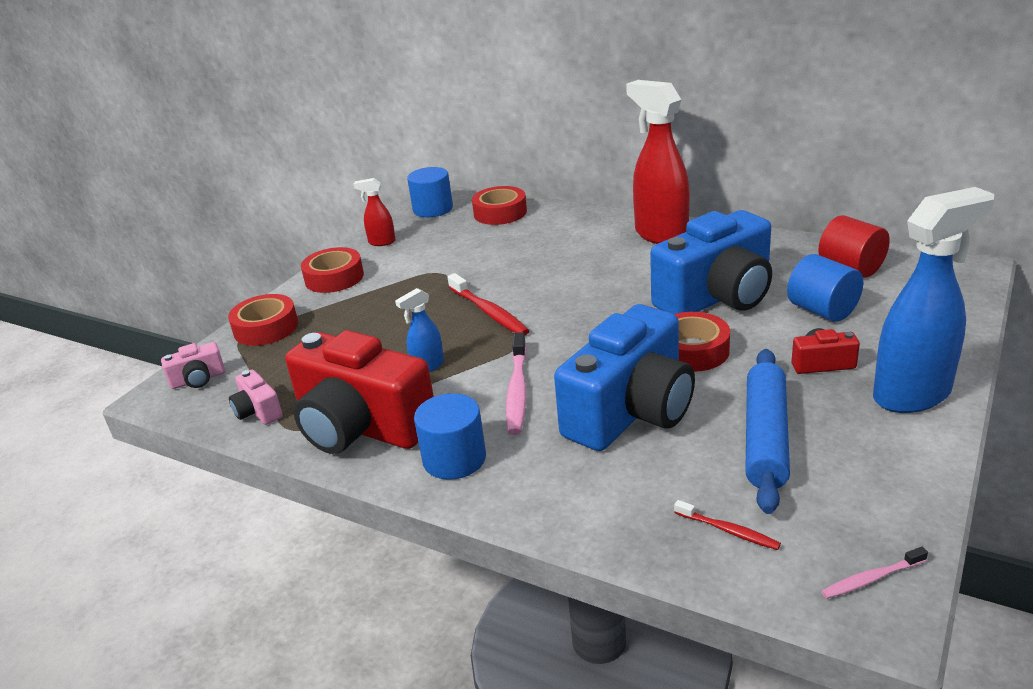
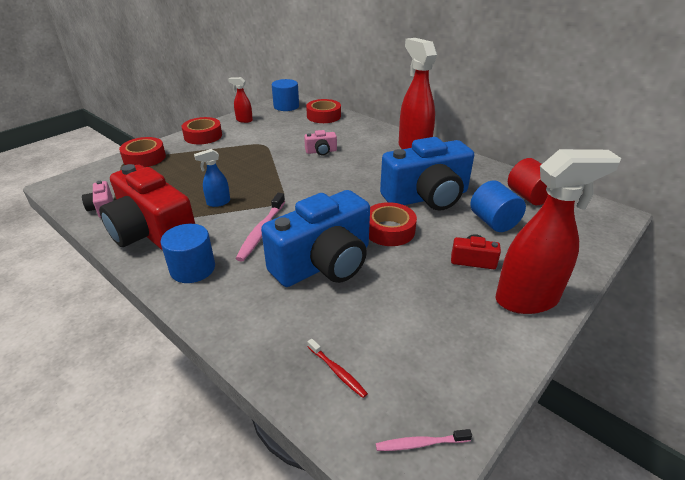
camera: 10 degrees right, 5 degrees up
(198, 379) = (85, 181): pink camera -> pink camera (321, 151)
(489, 312) = (277, 176): red toothbrush -> none
(765, 437) = (404, 306): blue rolling pin -> none
(912, 394) = (527, 299): blue spray bottle -> red spray bottle

